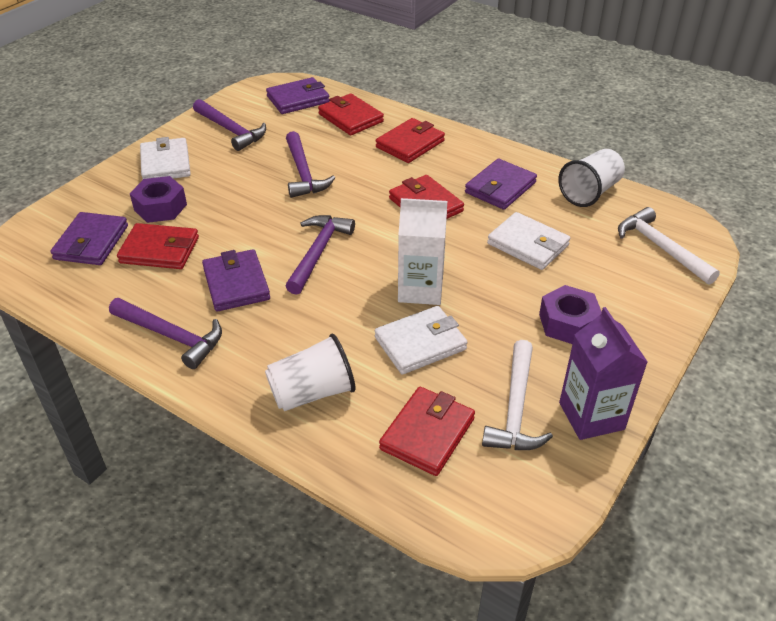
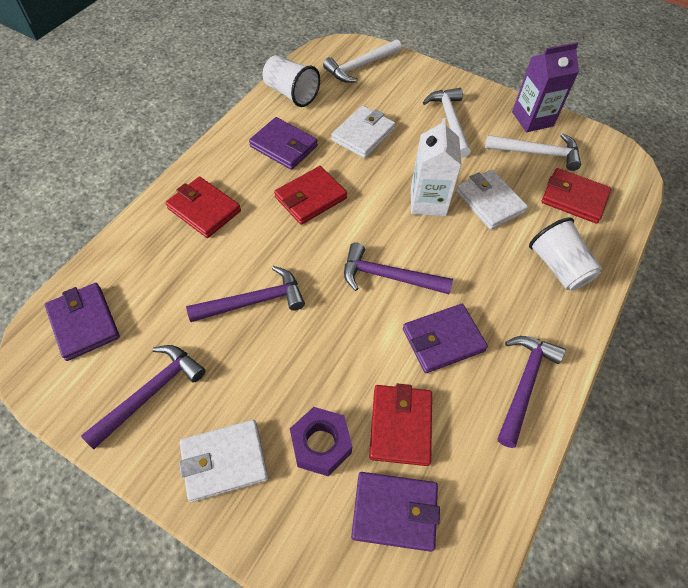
camera: 95 degrees left, 15 degrees up
(350, 118) = (141, 264): red wallet -> none
(568, 323) = (450, 121): purple nut -> white hammer

